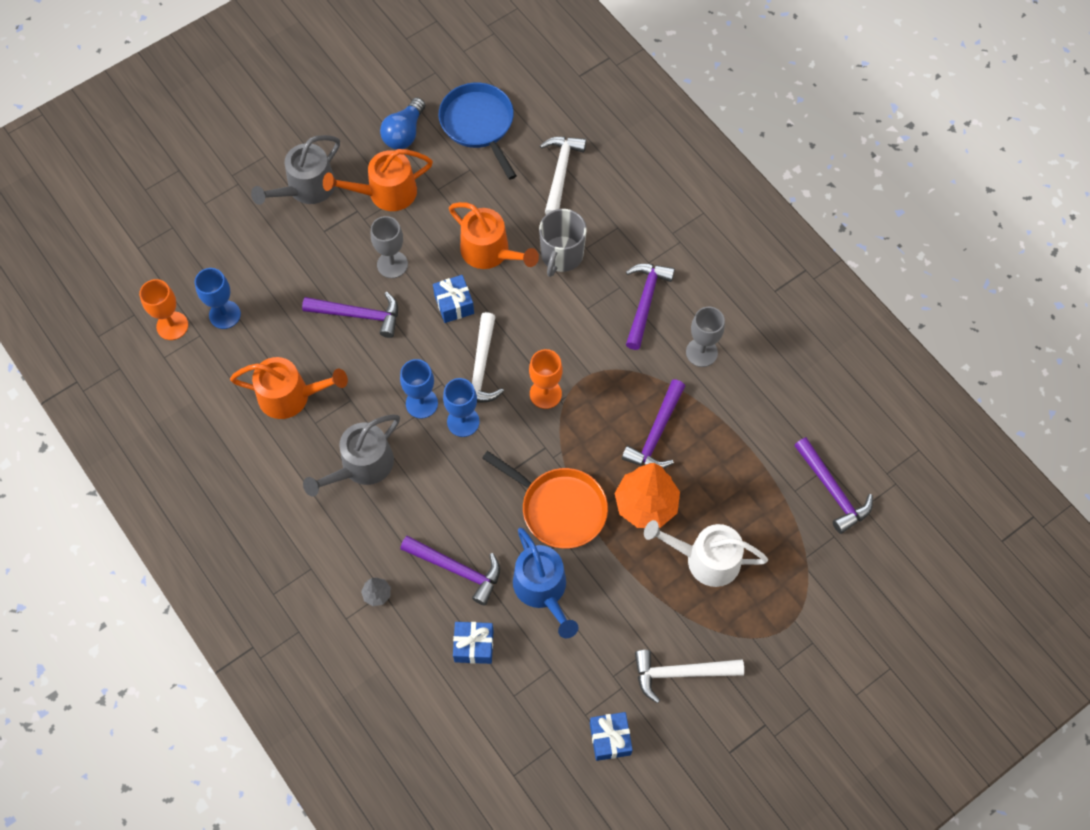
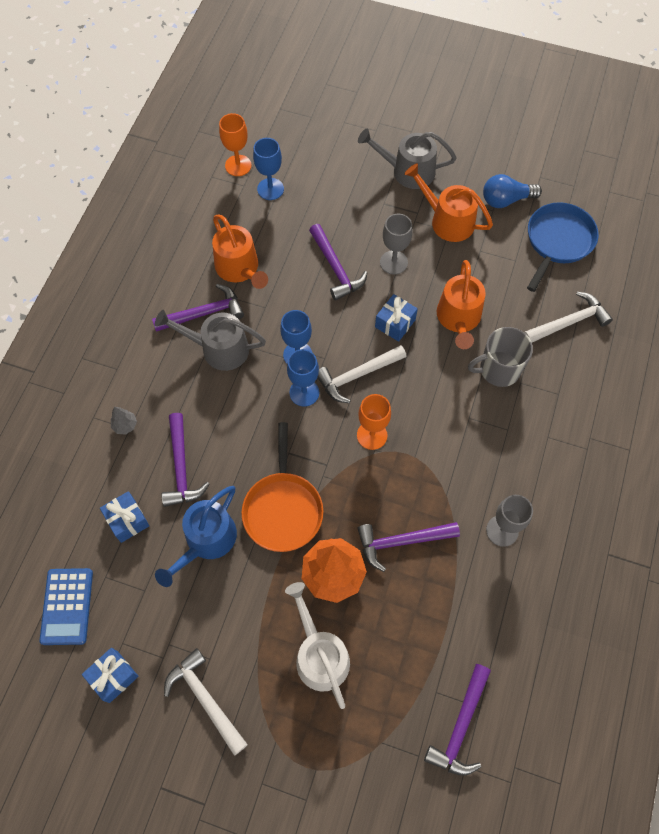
camera: 55 degrees right, 0 degrees up
(518, 744) = (67, 606): none -> blue calculator
(645, 302) = (511, 457): purple hammer -> purple hammer (204, 313)

